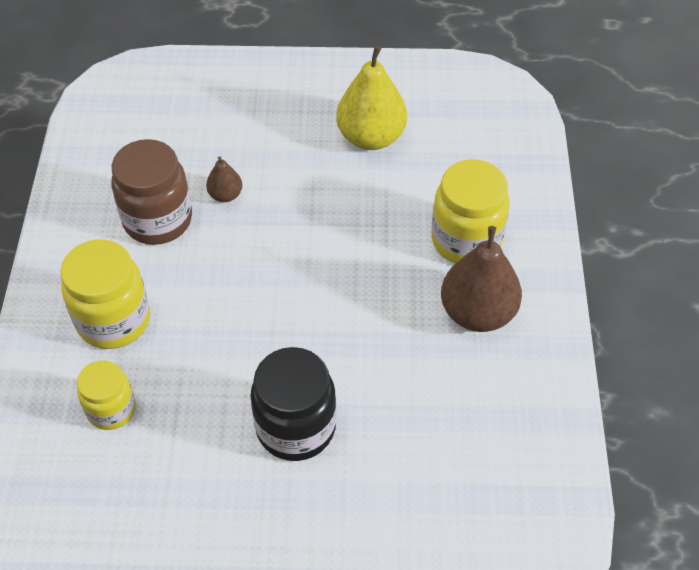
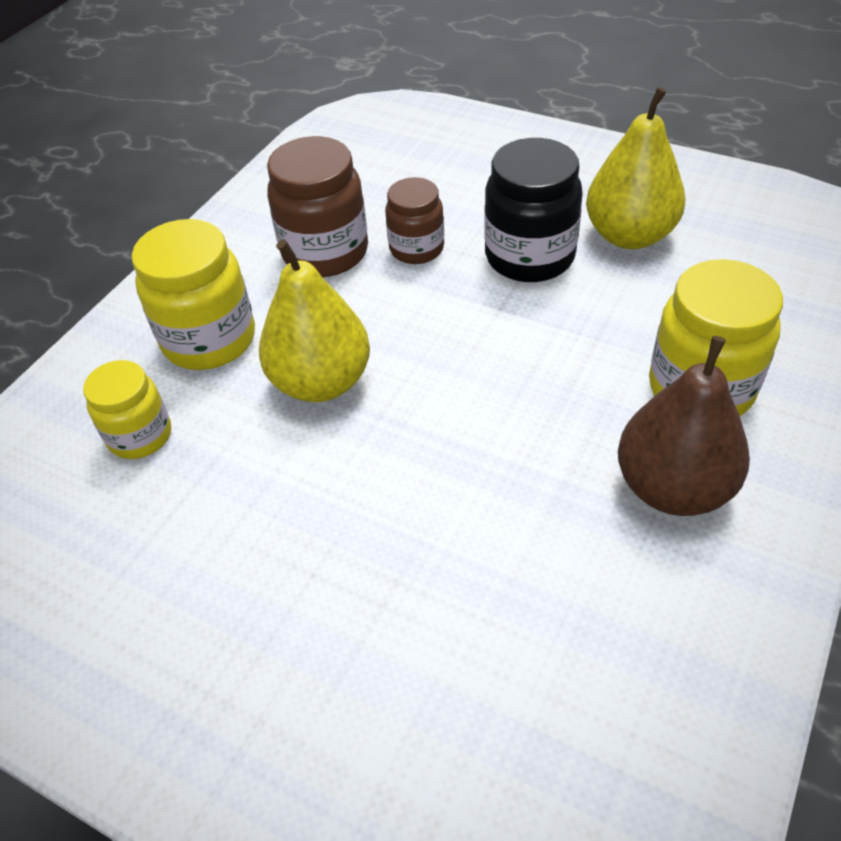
camera: 30 degrees right, 5 degrees down
(217, 323) = (321, 382): none -> yellow pear
(225, 195) = (416, 249): brown pear -> brown jar
(296, 427) = (338, 544): black jar -> black jar (529, 257)

